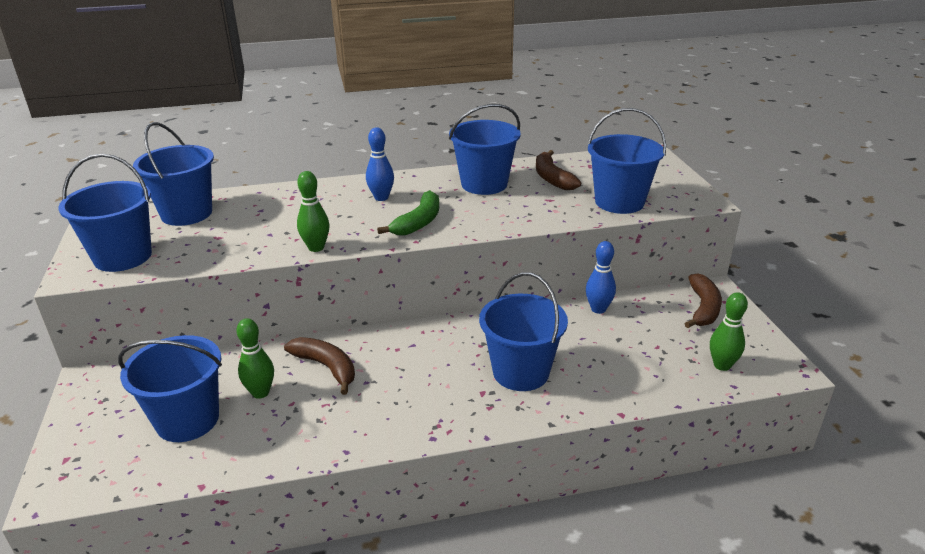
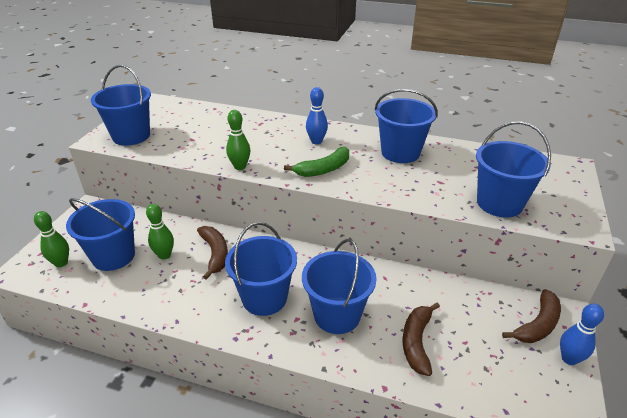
camera: 30 degrees right, 5 degrees up
(186, 213) = (190, 117): blue bucket -> blue bucket (264, 298)
(552, 178) = (460, 163): brown banana -> brown banana (417, 342)
(598, 309) = (441, 287): blue bowling pin -> blue bowling pin (569, 359)
(722, 365) = (510, 386): green bowling pin -> green bowling pin (61, 263)

